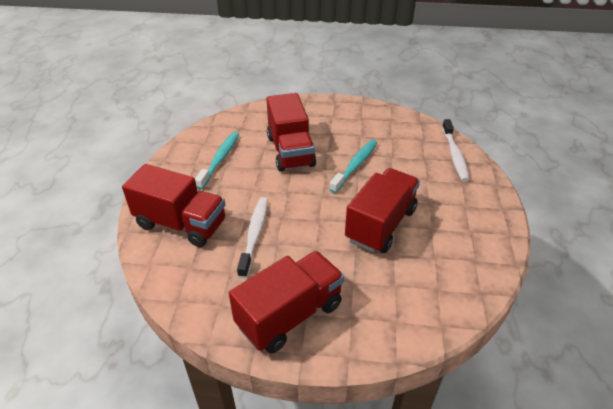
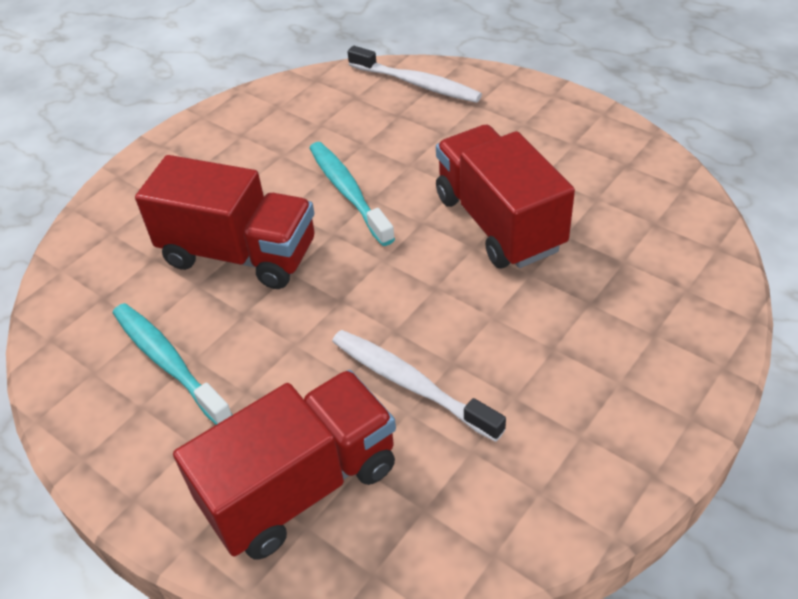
camera: 55 degrees left, 5 degrees up
(290, 315) = (612, 404): red truck -> none

